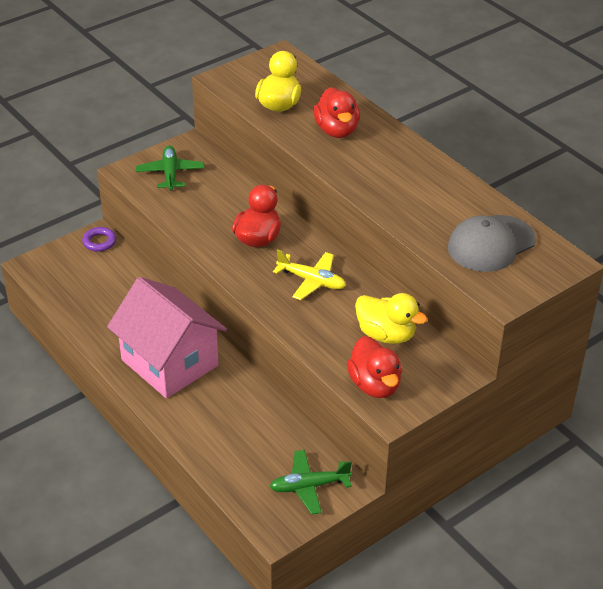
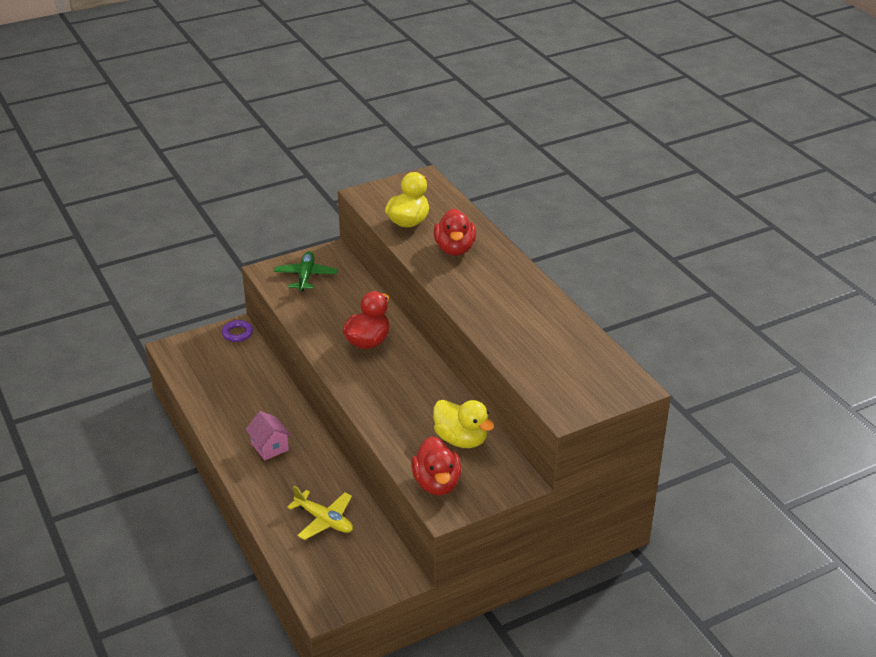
camera: 10 degrees right, 5 degrees down
(169, 362) = (269, 447): pink house -> pink house, size x0.44
(309, 486) = (365, 573): green plane -> none
(311, 281) = (406, 384): yellow plane -> yellow plane (324, 520)
(491, 244) = (567, 364): grey cap -> none

